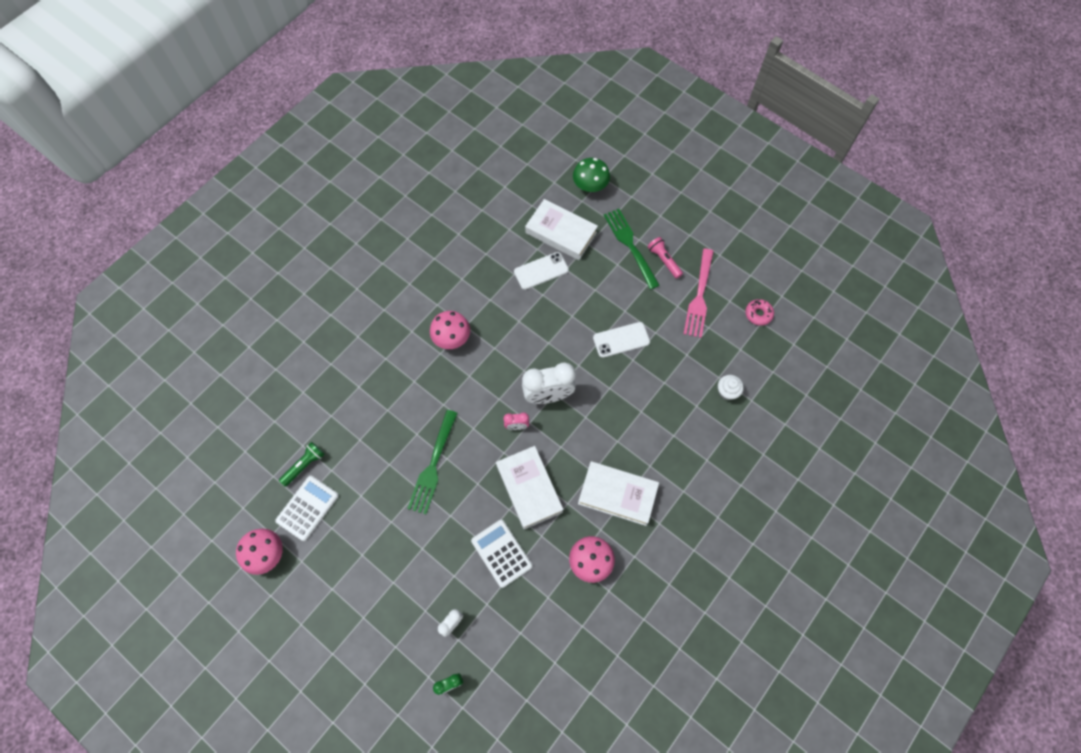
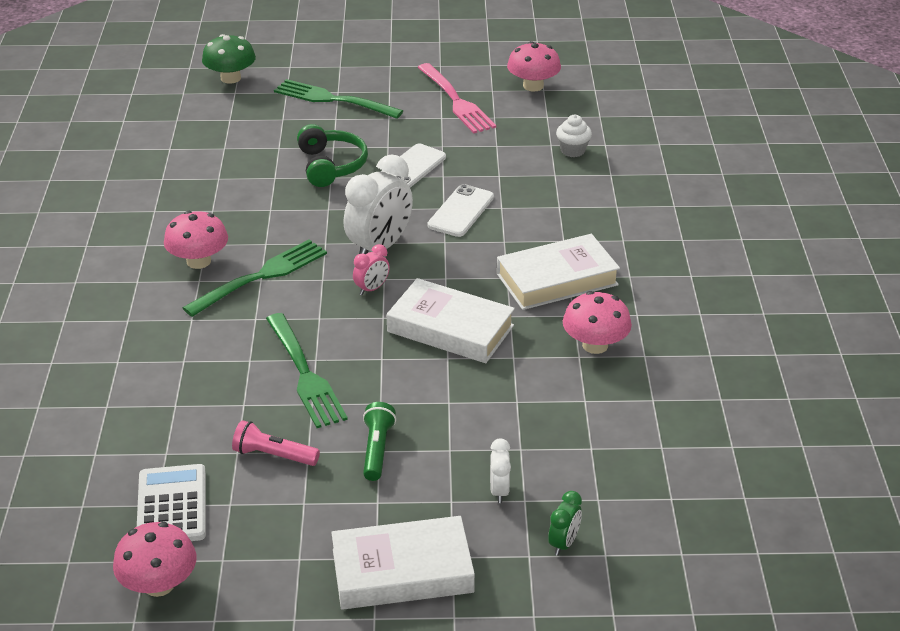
camera: 40 degrees left, 30 degrees down
(304, 465) = (120, 470): green flashlight -> green flashlight (377, 450)
(470, 373) = (260, 277): none -> green fork
(501, 553) = (484, 397): white calculator -> none
(541, 271) = (250, 161): white phone -> white phone (461, 211)
(561, 232) = (238, 124): white book -> white book (402, 571)
(580, 306) = (331, 166): none -> green headphones
(664, 260) = (385, 94): pink flashlight -> pink flashlight (274, 455)
(758, 314) = (533, 86): pink donut -> pink mushroom

